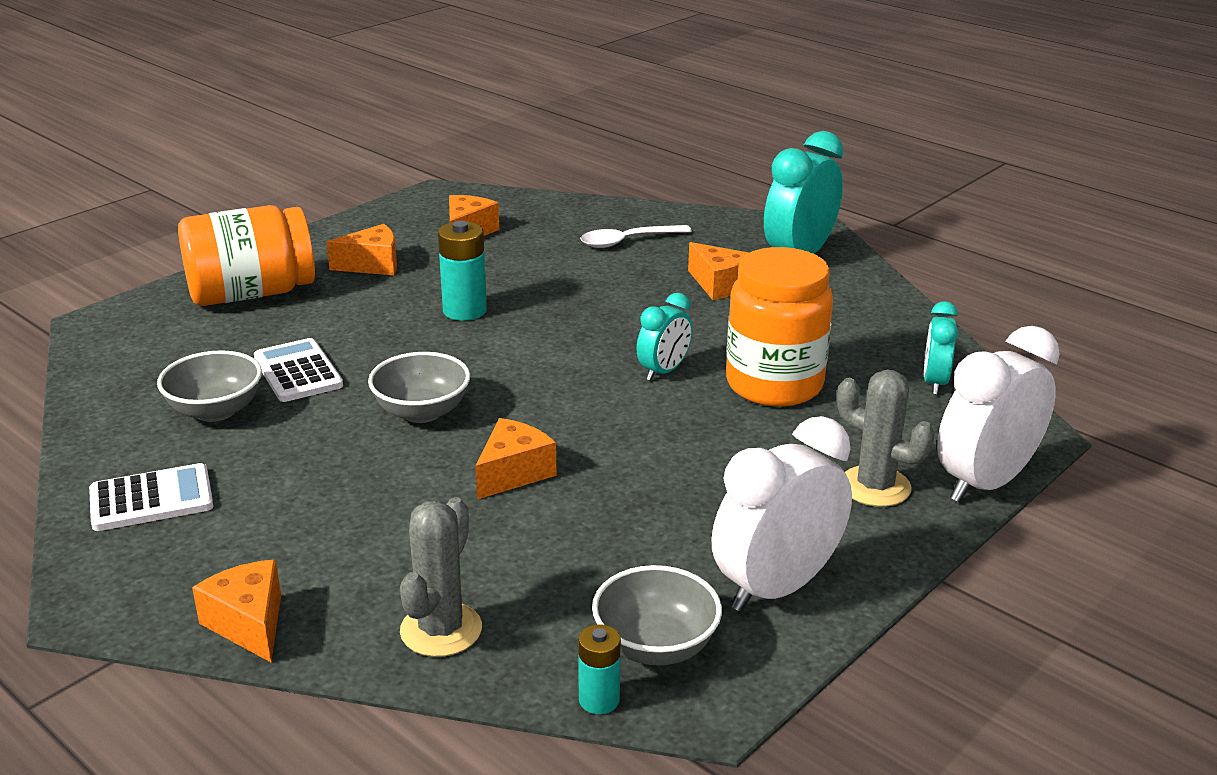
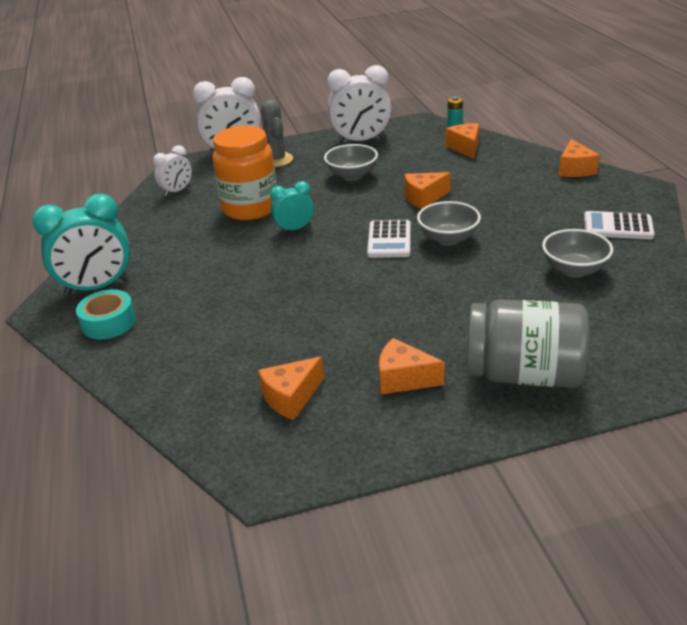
camera: 145 degrees left, 5 degrees up
(251, 294) = (524, 374): orange jar -> grey jar
(298, 372) = (511, 285): white calculator -> white calculator (389, 240)
(441, 630) = (497, 153): grey cactus -> none
(464, 311) = (367, 305): turquoise battery -> none
(627, 241) = (182, 340): white spoon -> none
(655, 646) = (422, 135): grey bowl -> grey bowl (352, 175)
(719, 285) = (182, 278): orange cheese -> orange cheese (465, 148)
(726, 236) = (109, 322): none -> turquoise tape
(935, 382) = (177, 191): turquoise clock -> white clock

